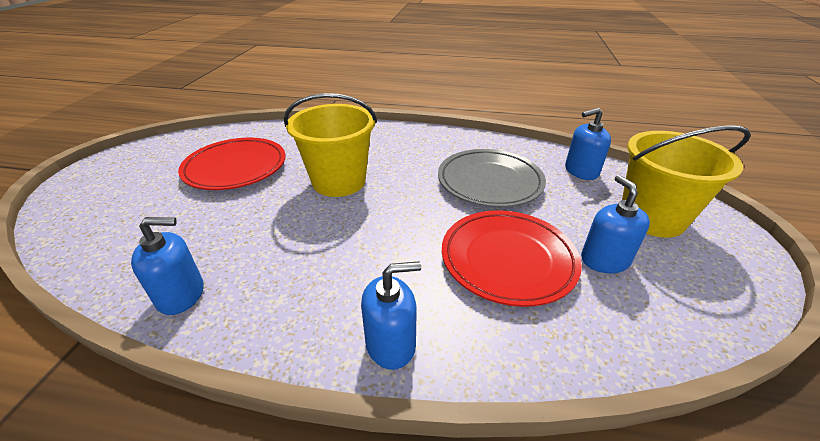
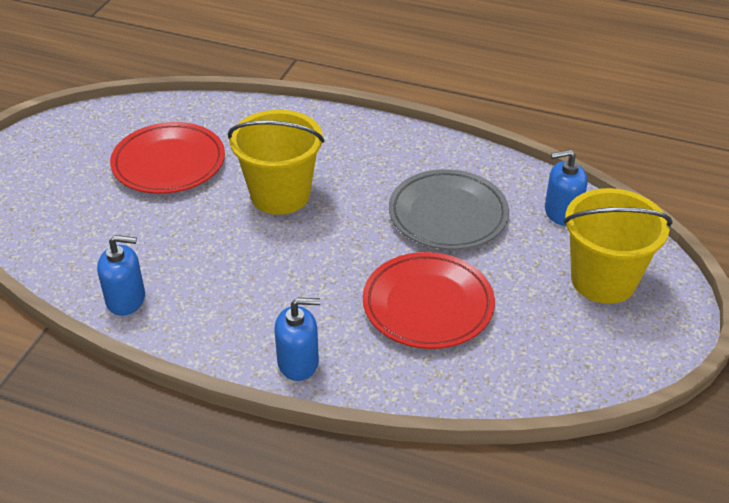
camera: 10 degrees right, 5 degrees up
(604, 260) = (523, 317): blue soap dispenser -> none

